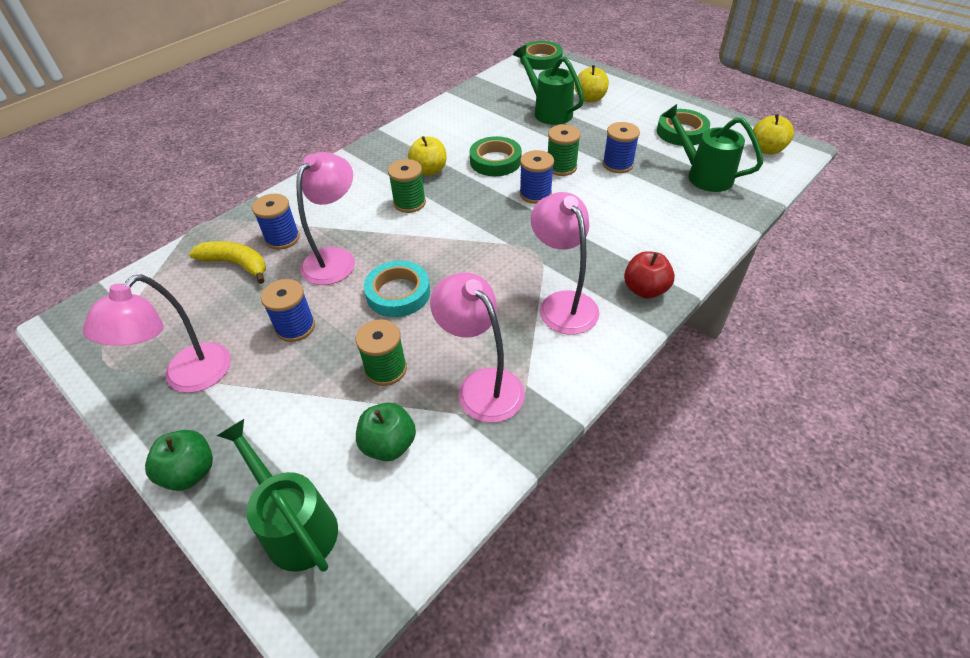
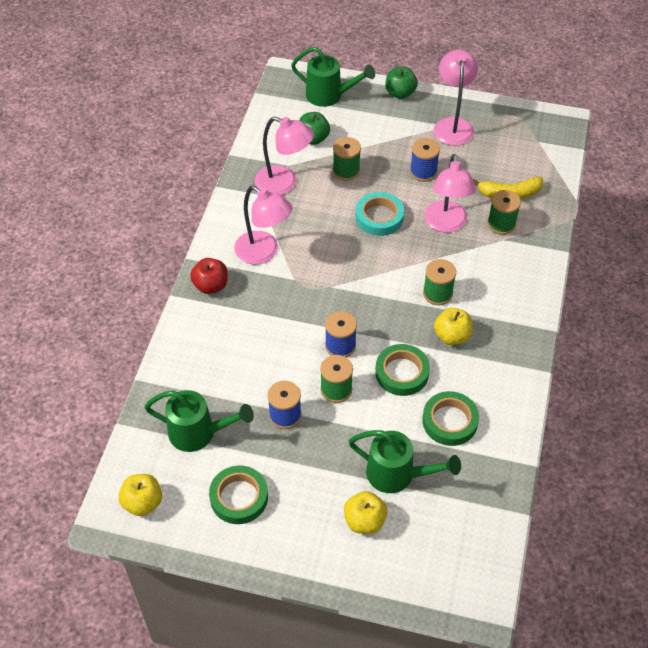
camera: 150 degrees right, 5 degrees up
(282, 238) = (501, 224): blue spool -> green spool
(541, 59) = (473, 590): green tape -> green tape (450, 421)

